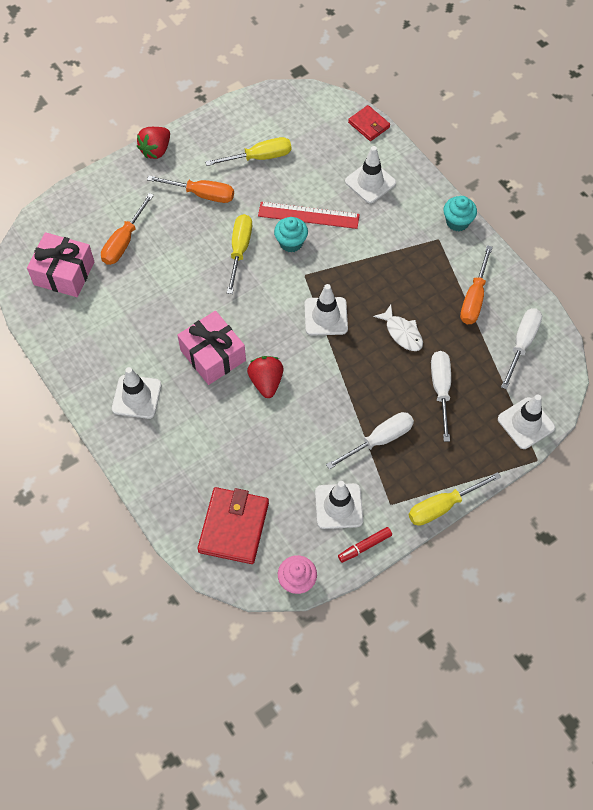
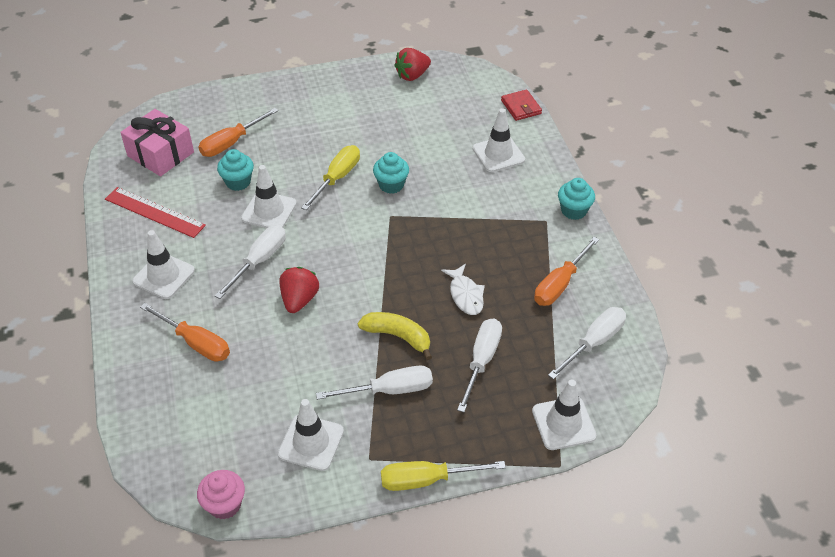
camera: 20 degrees right, 15 degrees down
(152, 281) = (238, 182): none -> turquoise cupcake
(156, 150) = (304, 79): red strawberry -> red strawberry (412, 75)
(202, 194) = (327, 124): orange screwdriver -> orange screwdriver (196, 343)
(213, 355) = (259, 261): pink gift -> white screwdriver
(234, 527) = (189, 427): red wallet -> none
(259, 157) = (398, 108): yellow screwdriver -> none
(308, 215) = (421, 166): red ruler -> red ruler (154, 212)
(326, 316) = (392, 258): white traffic cone -> white traffic cone (269, 211)
(364, 389) = (398, 336): none -> yellow banana
(365, 546) = (318, 493): red marker -> none

